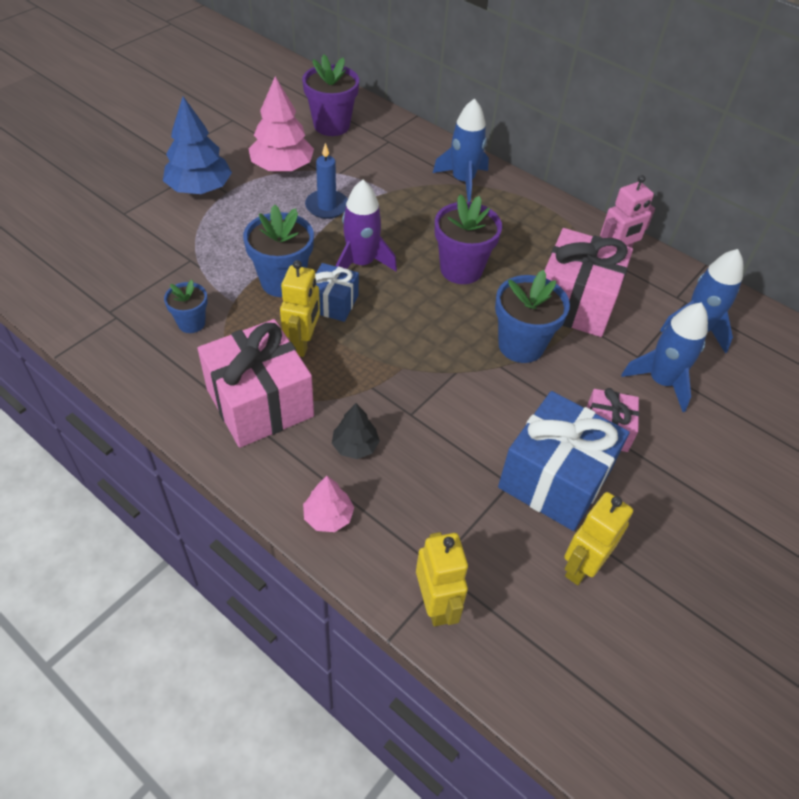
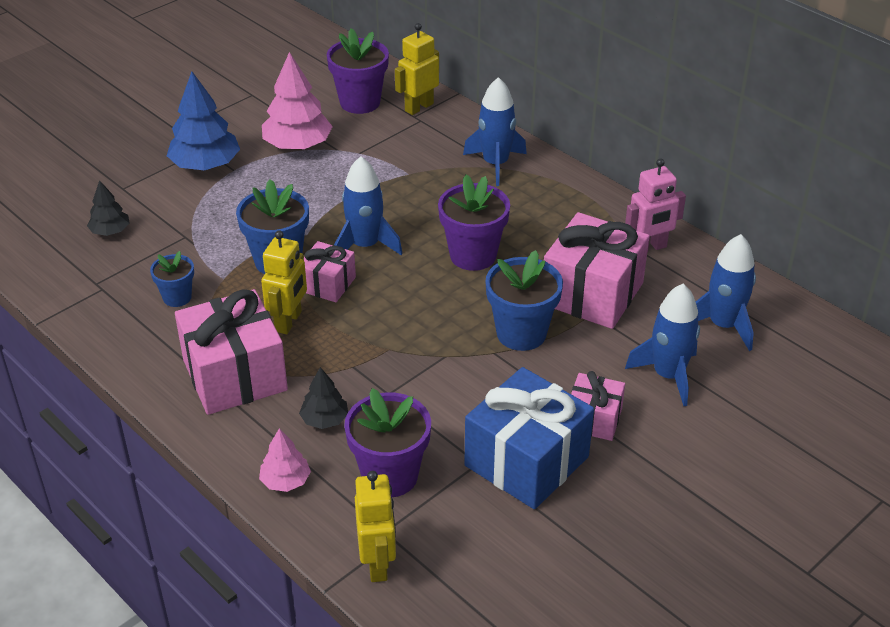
camera: 10 degrees right, 10 degrees down
(117, 257) = (110, 231): none -> black tree
(327, 206) = (339, 187): blue candle -> none
(333, 303) = (327, 284): blue gift -> pink gift
(361, 263) = (365, 246): purple rocket -> blue rocket
(429, 503) = (390, 476): none -> purple flower pot
(581, 566) = (534, 541): yellow robot -> yellow robot (419, 107)

